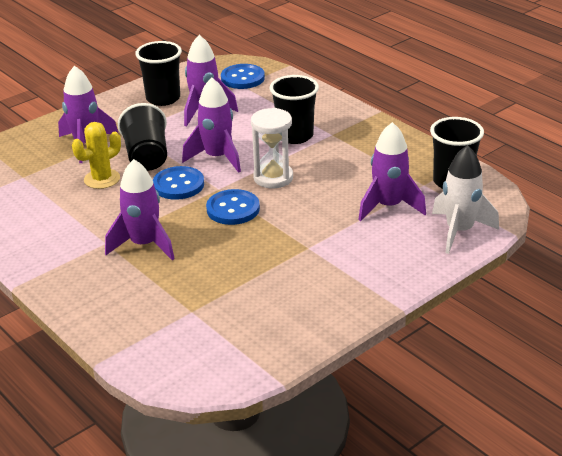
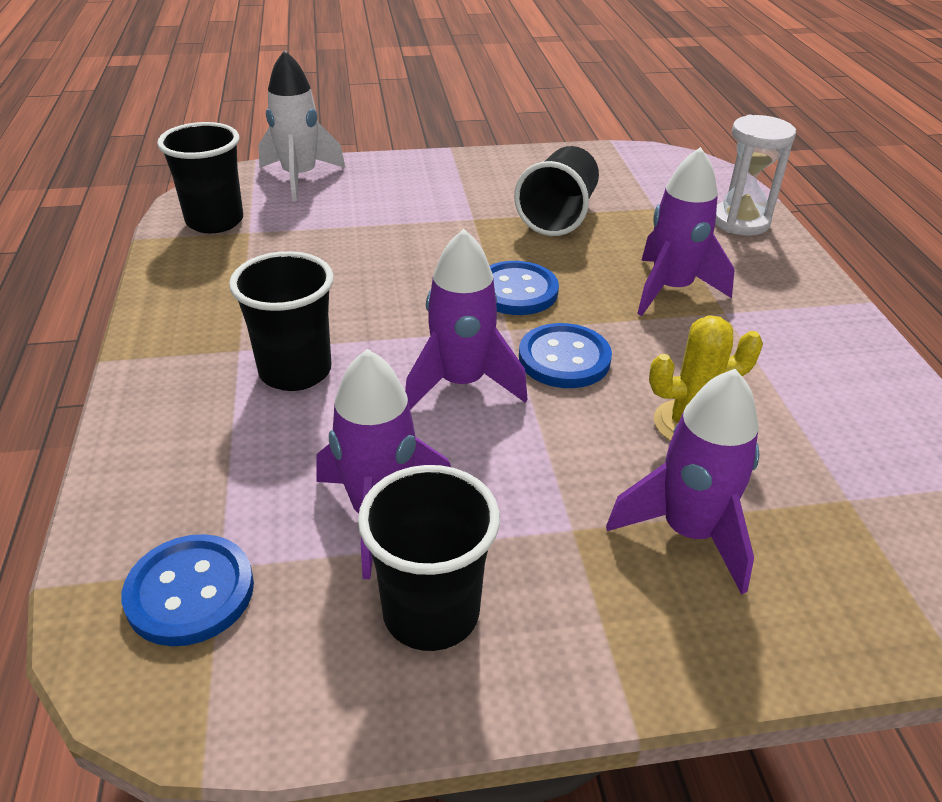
camera: 150 degrees left, 5 degrees up
(147, 156) = (580, 440): black cup -> black cup (558, 216)
(273, 178) = (415, 313): white hourglass -> white hourglass (740, 222)
(388, 206) = (328, 224): purple rocket -> none

